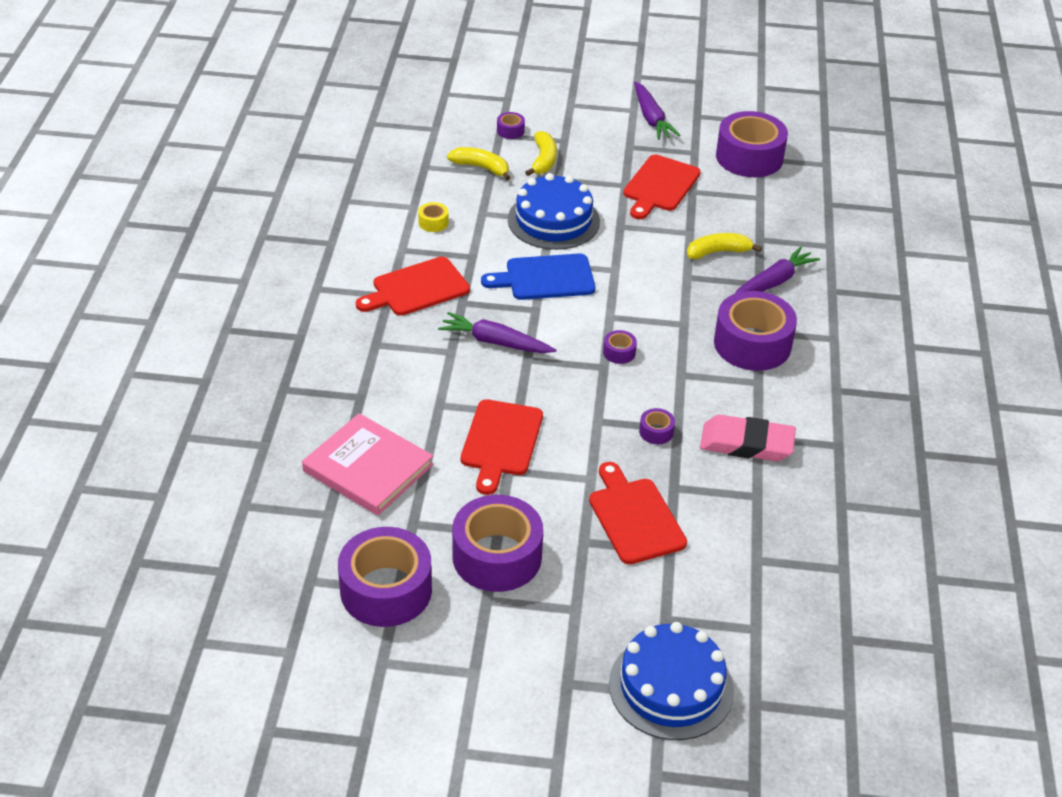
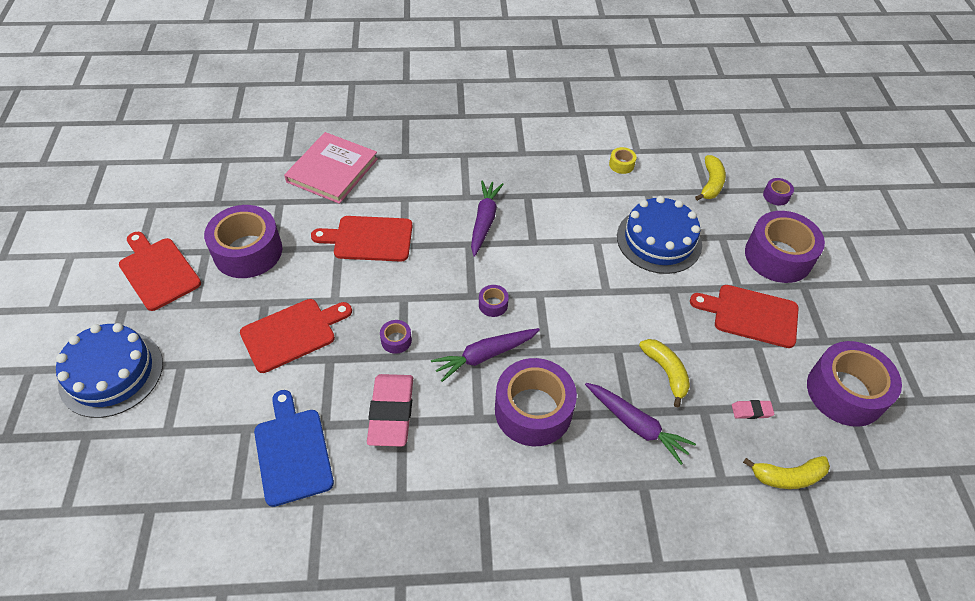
camera: 80 degrees right, 10 degrees up
(386, 590) = (216, 197): purple tape -> purple tape (778, 256)
(417, 288) = (535, 167): red cutting board -> red cutting board (158, 271)
(543, 160) = (744, 223): yellow banana -> yellow banana (788, 476)
(545, 278) = (576, 243): blue cutting board -> blue cutting board (293, 452)
(651, 118) = (862, 299): purple carrot -> purple carrot (485, 356)
(764, 212) = (751, 411): none -> pink eraser

